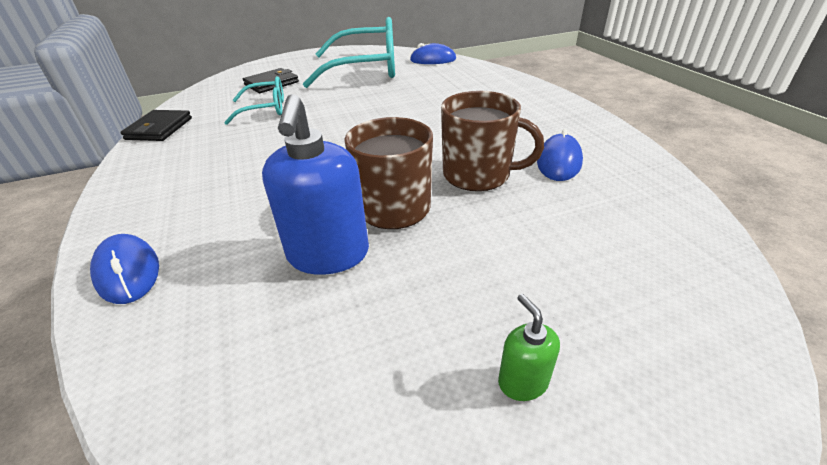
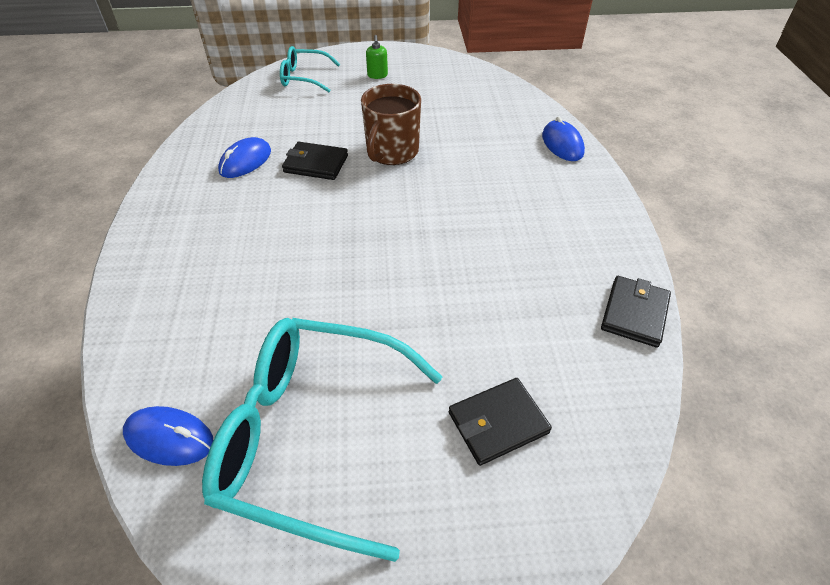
camera: 165 degrees left, 10 degrees up
(265, 109) = (499, 326): turquoise glasses -> turquoise glasses (304, 77)
(328, 255) = (443, 131): blue soap dispenser -> none
(478, 175) = (316, 164): brown mug -> black wallet

